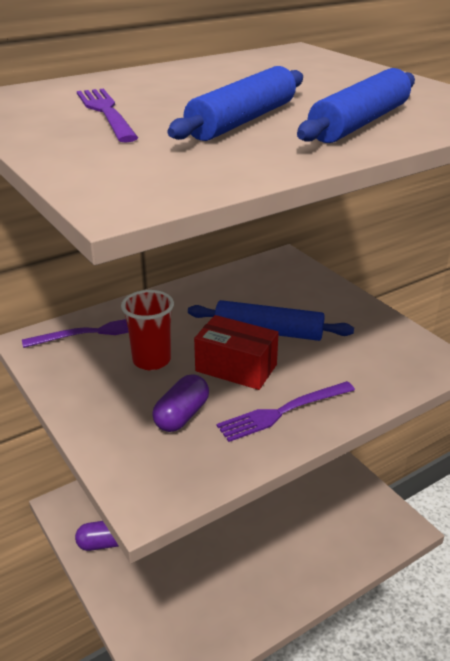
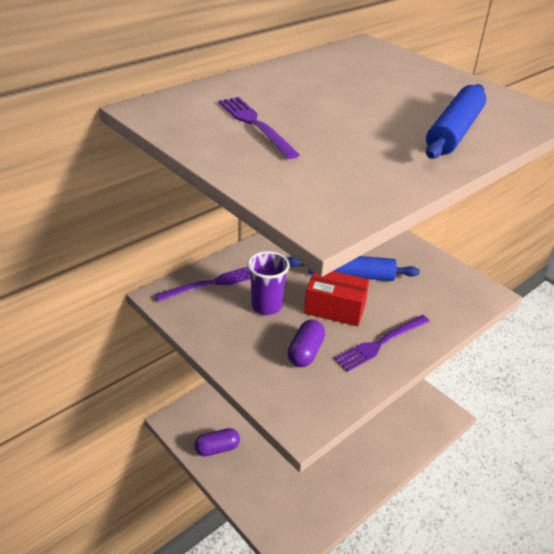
camera: 10 degrees left, 5 degrees up
(151, 360) = (266, 306): red cup -> purple cup
(243, 121) = (366, 131): blue rolling pin -> none

